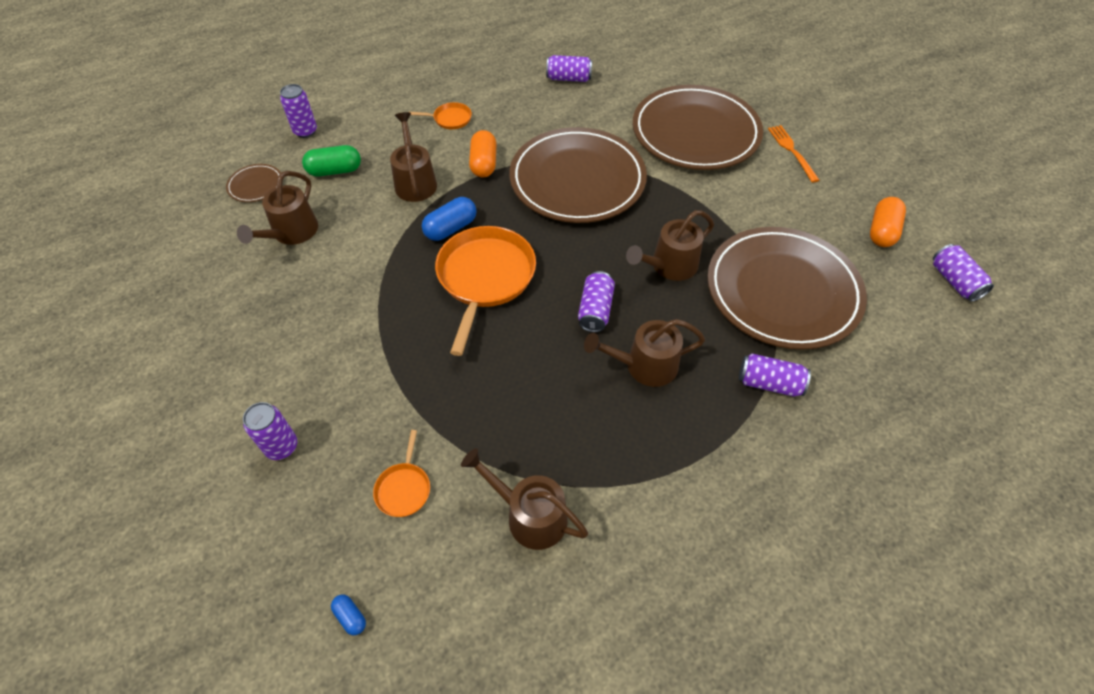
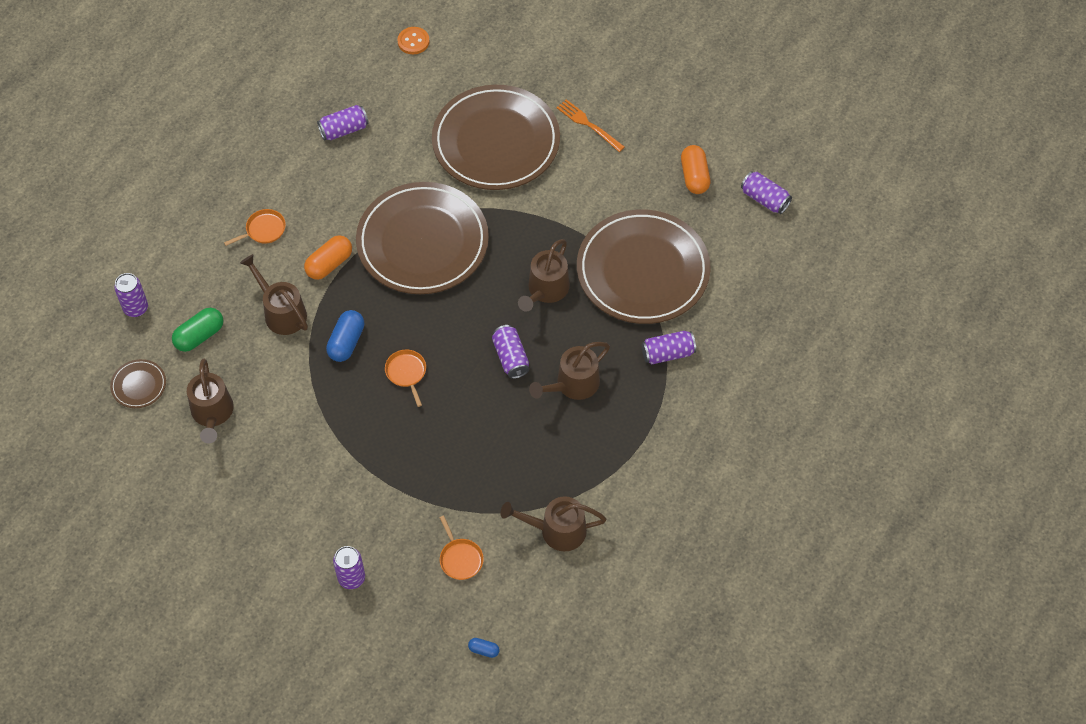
camera: 30 degrees left, 5 degrees up
(484, 163) = (329, 264): orange capsule -> orange capsule turned 75 degrees clockwise
(485, 278) = (406, 373): orange pan -> orange pan, size x0.46
(668, 44) = (413, 41): none -> orange button

